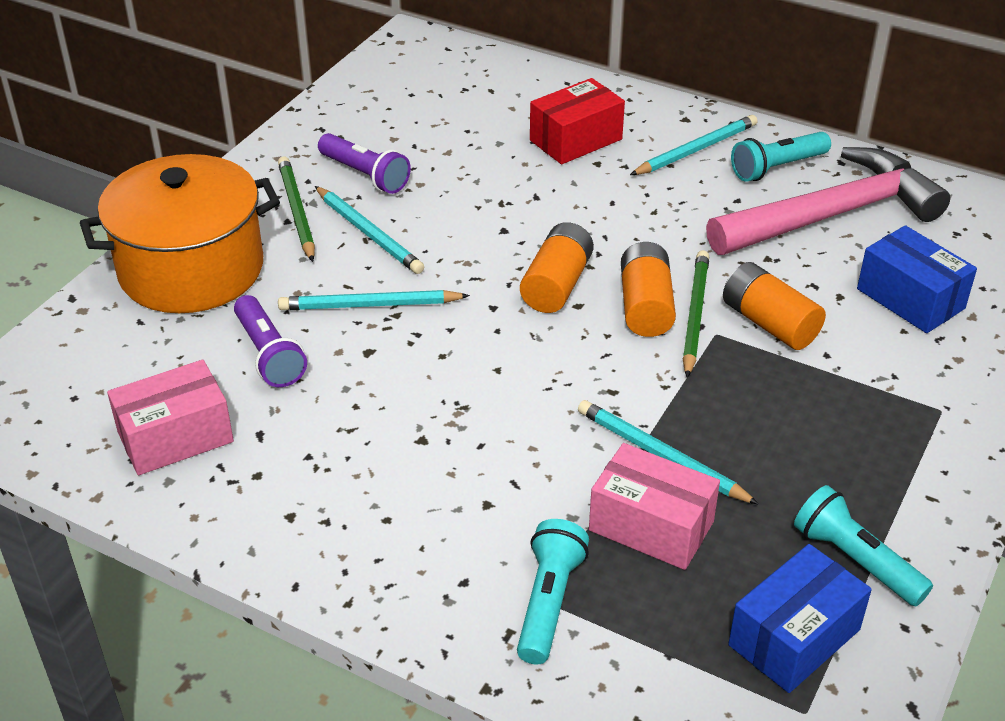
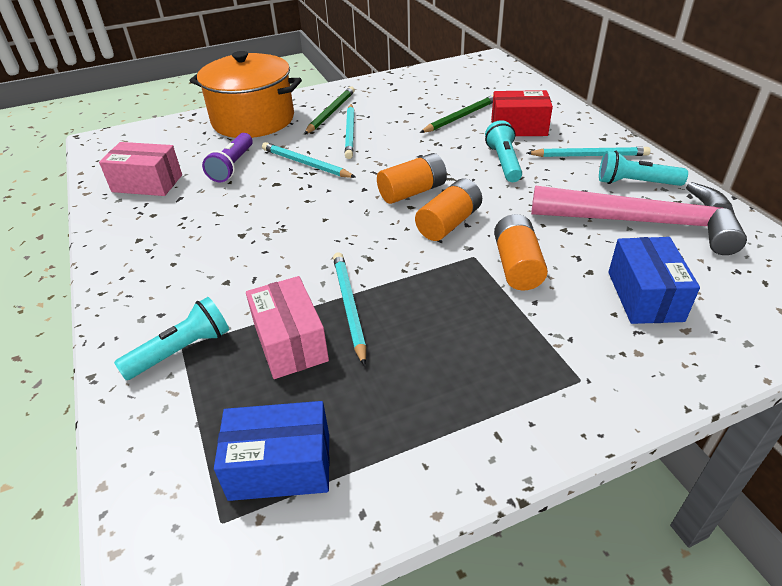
camera: 40 degrees right, 0 degrees up
(365, 175) = (384, 108): purple flashlight -> none
(695, 315) = (473, 240): green pencil -> green pencil (460, 117)
(855, 560) = (386, 443): turquoise flashlight -> turquoise flashlight (504, 162)

